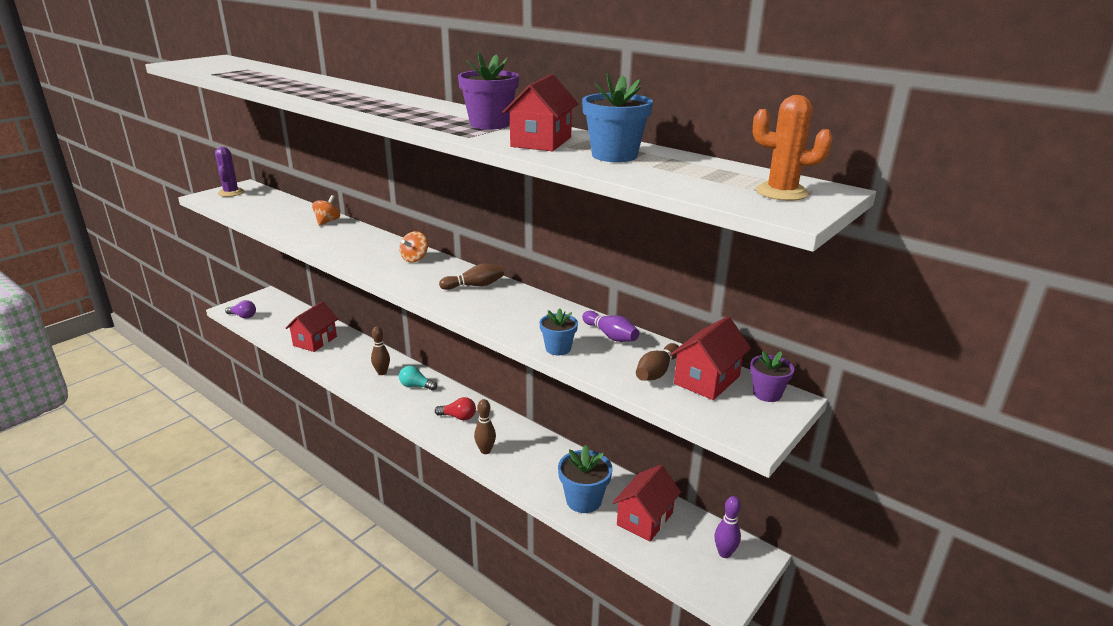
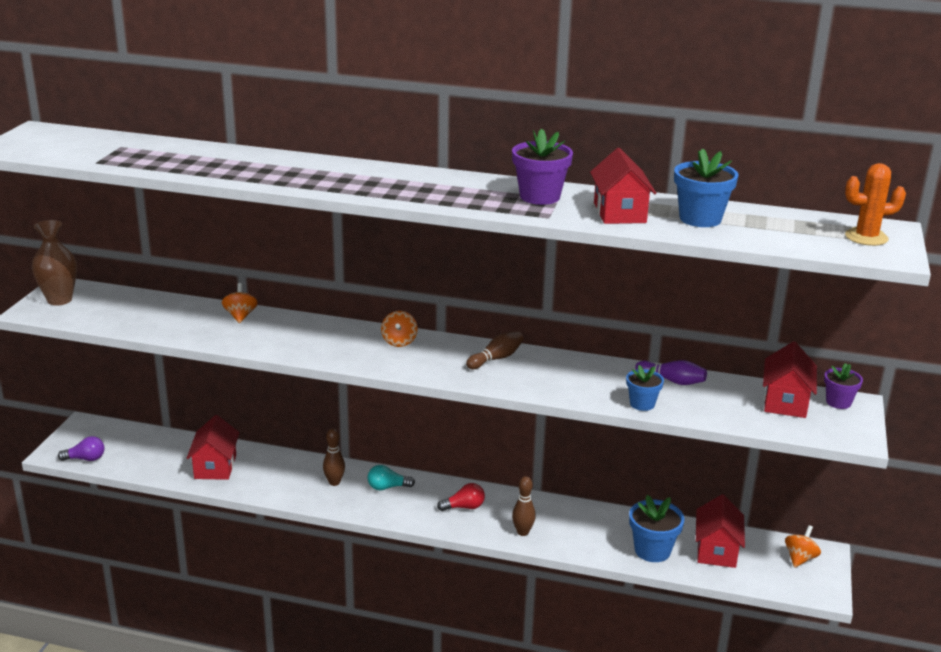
camera: 25 degrees left, 0 degrees up
(231, 193) = (59, 300): purple cactus -> brown vase
(656, 372) = (741, 405): brown bowling pin -> none
(724, 553) = (800, 558): purple bowling pin -> orange spinning top

